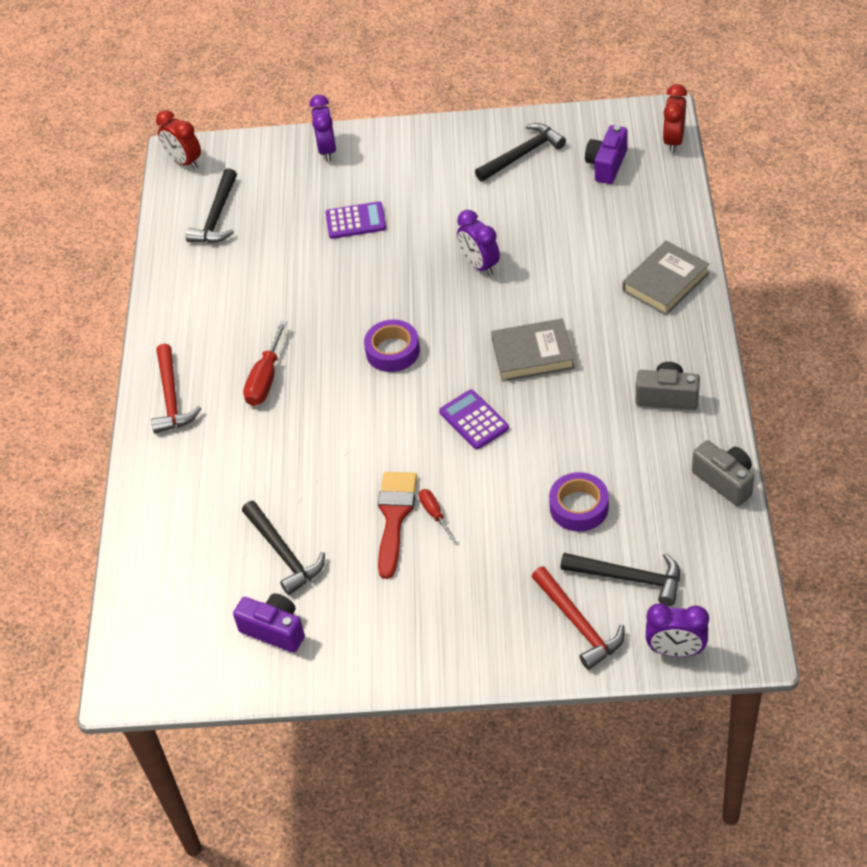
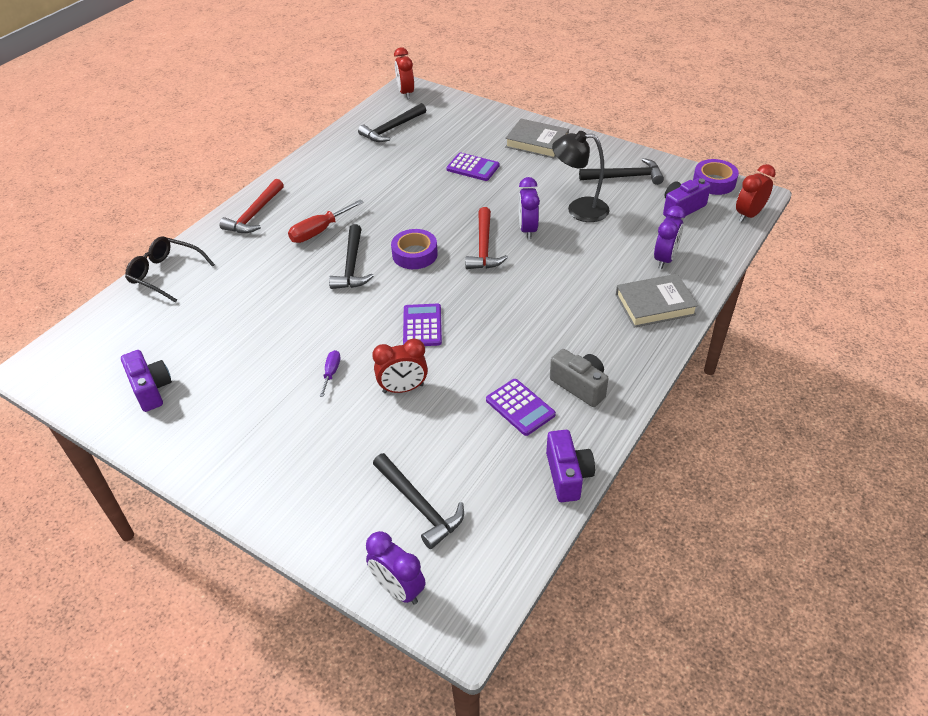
camera: 30 degrees right, 5 degrees down
(149, 514) = (166, 274): none -> black glasses
(284, 554) = (211, 343): black hammer -> black hammer (351, 266)
(327, 150) = (497, 121): purple clock -> purple clock (665, 259)
(394, 517) = (303, 360): red brush -> none
(434, 513) = (331, 373): red screwdriver -> purple screwdriver
(509, 216) = (579, 209): none -> black lamp
(515, 489) = (403, 388): none -> red clock
(532, 354) = (507, 304): grey book -> grey book (537, 142)
(579, 507) = (435, 428): purple tape -> purple tape (714, 182)
(579, 625) = (346, 517): red hammer -> red hammer (484, 247)
(634, 446) = (520, 407): none -> purple calculator
(725, 481) = (567, 475): grey camera -> purple camera

